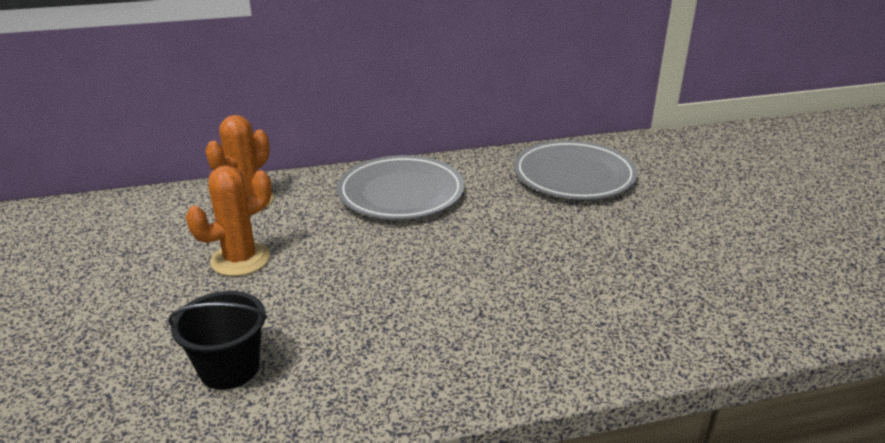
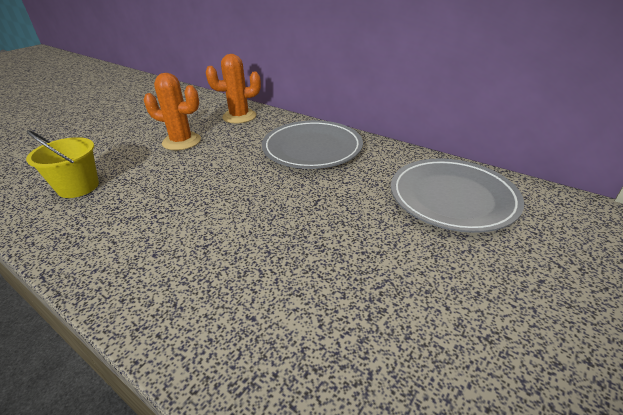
camera: 50 degrees right, 5 degrees up
(229, 368) = (78, 187): black bucket -> yellow bucket

